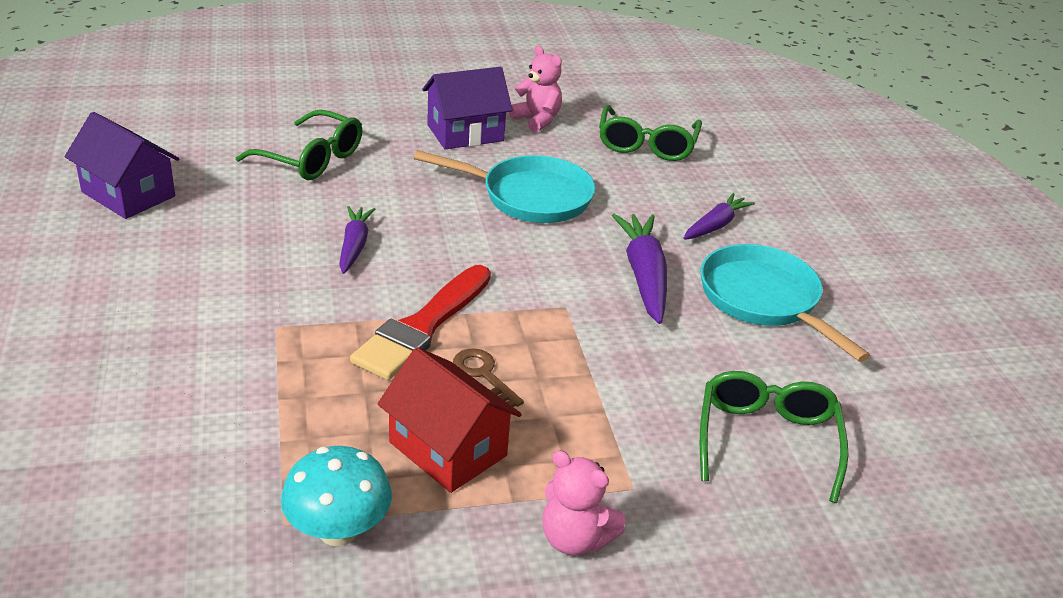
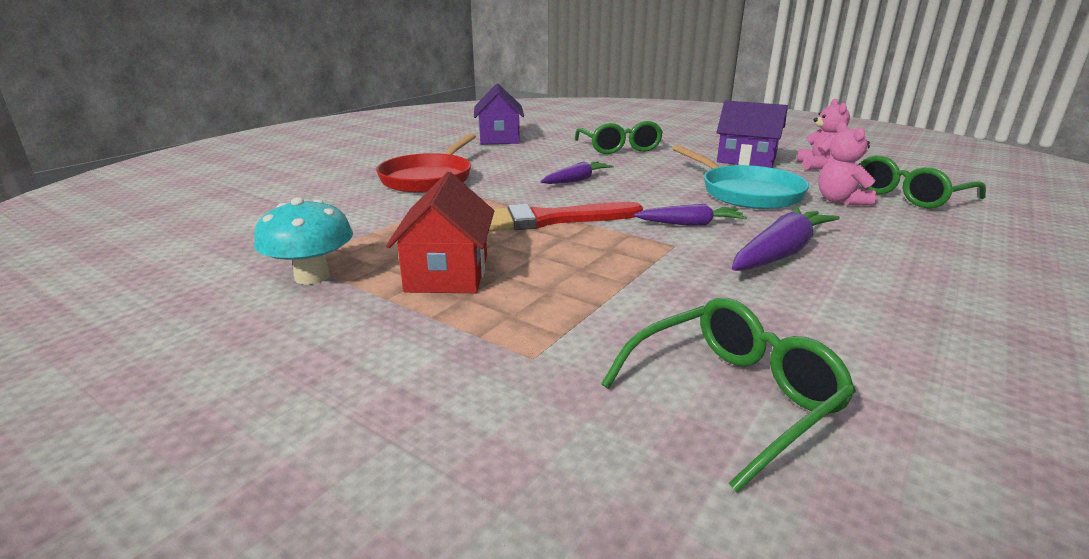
camera: 50 degrees right, 10 degrees down
(182, 321) = (429, 178): none -> red pan
(483, 375) = (544, 252): brown key -> none
(575, 539) = (426, 359): pink teddy bear -> pink teddy bear (840, 201)
(715, 225) = (916, 250): purple carrot -> purple carrot (690, 224)
(764, 300) = (901, 307): turquoise pan -> none

